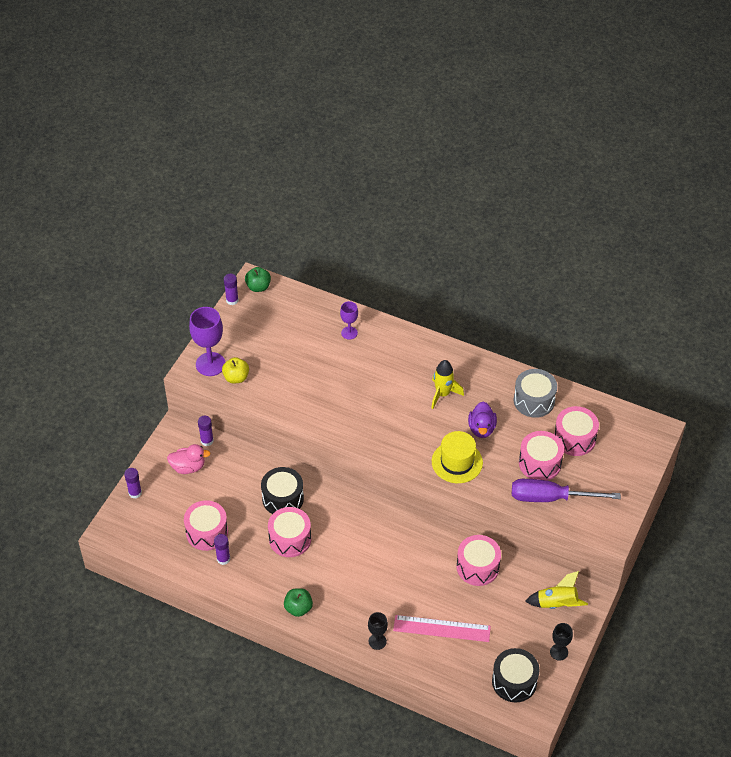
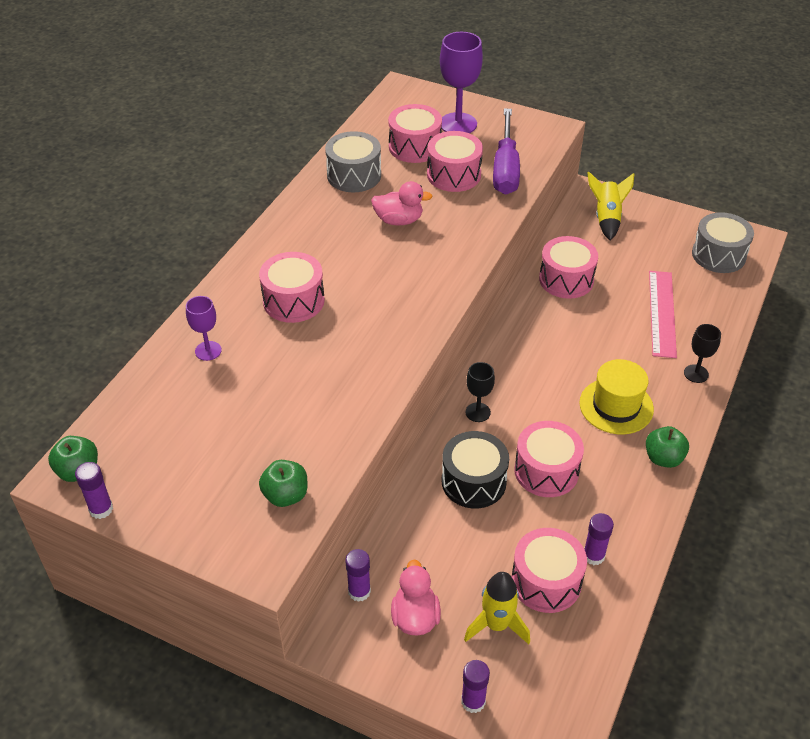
camera: 90 degrees left, 5 degrees down
(210, 364) = (250, 535): purple goblet -> purple goblet (458, 124)
(236, 378) = (285, 495): yellow apple -> green apple
(395, 372) = (293, 301): none -> pink drum
(443, 394) = (338, 254): yellow rocket -> yellow rocket (496, 625)
(457, 462) = (455, 243): yellow hat -> yellow hat (616, 406)
(481, 428) = (399, 220): purple duck -> pink duck
(514, 681) = (718, 255): black drum -> grey drum
(559, 652) = (670, 219): black goblet -> black goblet (478, 412)

